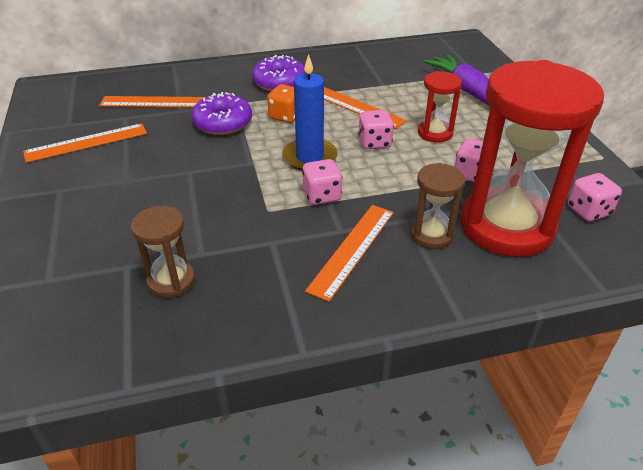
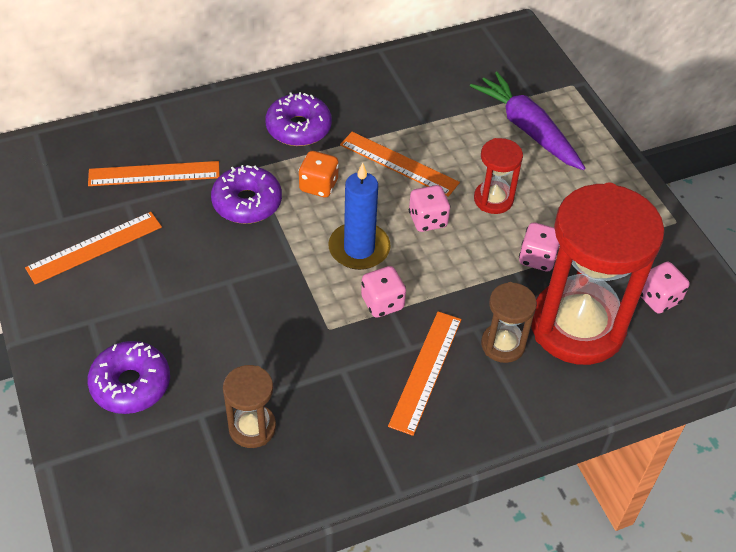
camera: 10 degrees left, 10 degrees up
(73, 237) = (131, 384): none -> purple donut

